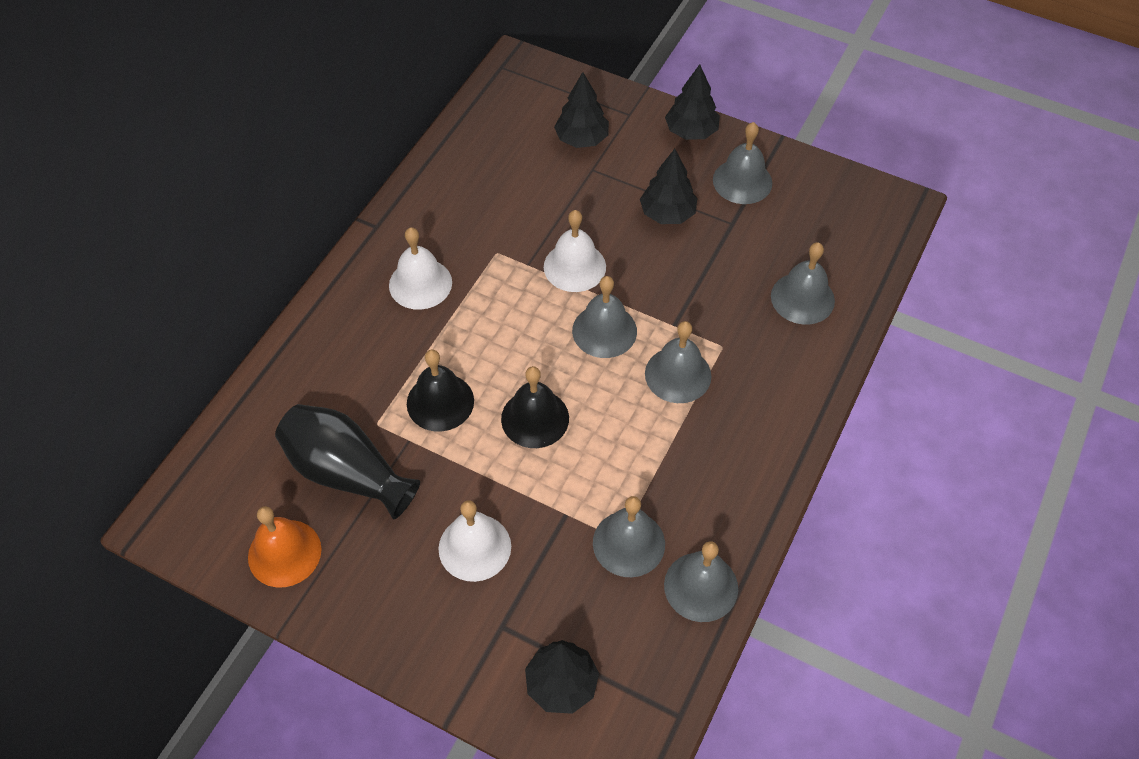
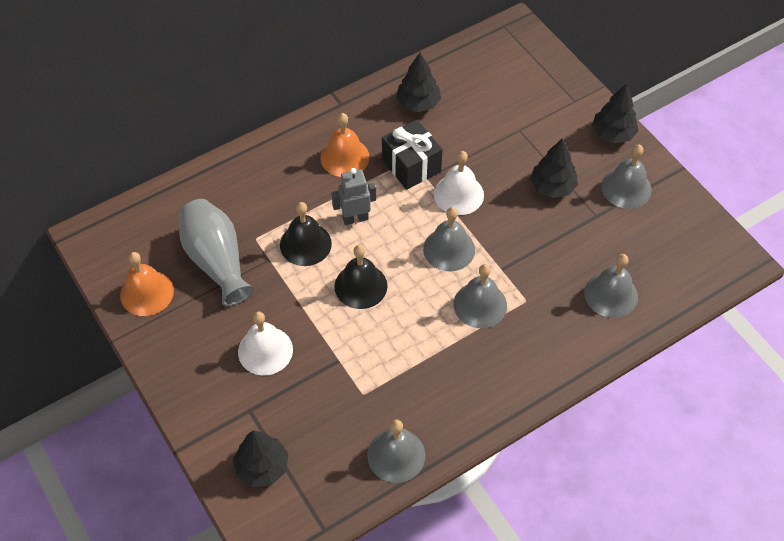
camera: 30 degrees right, 0 degrees up
(347, 472) = (217, 261): black vase -> grey vase
(420, 283) = (345, 157): white bell -> orange bell
(478, 346) = (355, 218): none -> grey robot
(502, 259) = (411, 165): none -> black gift
(581, 139) = (526, 104): black tree -> black tree (418, 103)
(628, 543) = (367, 401): grey bell -> none

